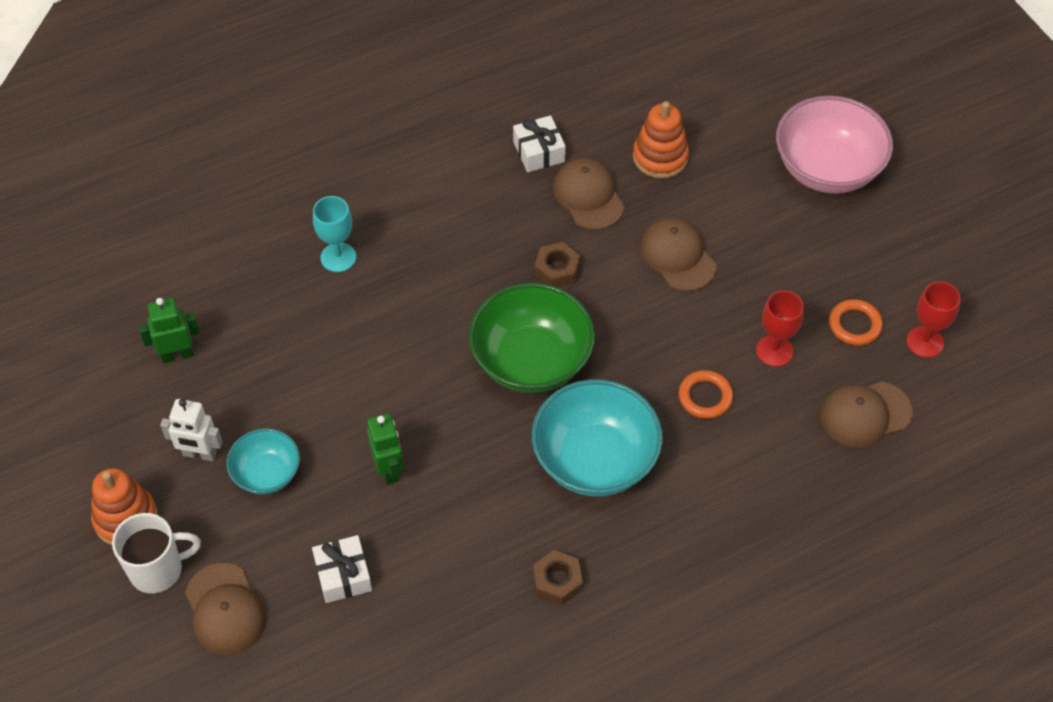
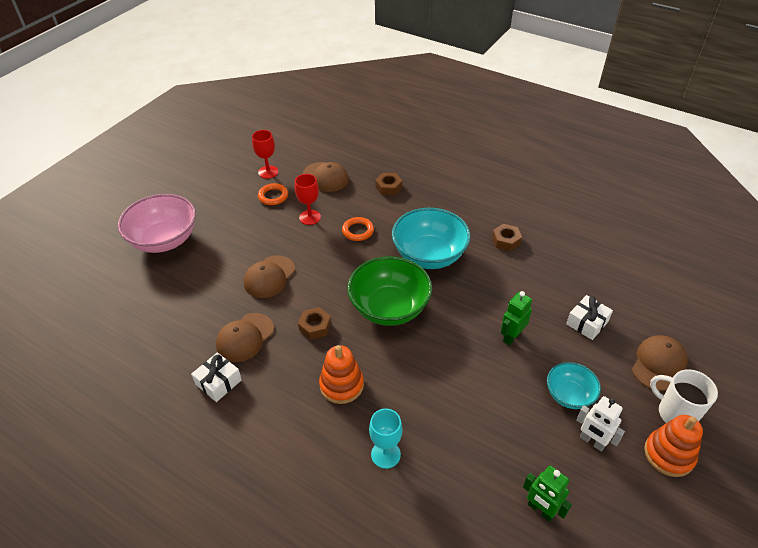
camera: 120 degrees left, 10 degrees down
(199, 454) = (592, 441): white robot -> white robot turned 150 degrees clockwise
(660, 157) = (191, 316): orange stacking toy -> orange stacking toy (341, 385)
(785, 490) = (388, 187): none -> brown nut

